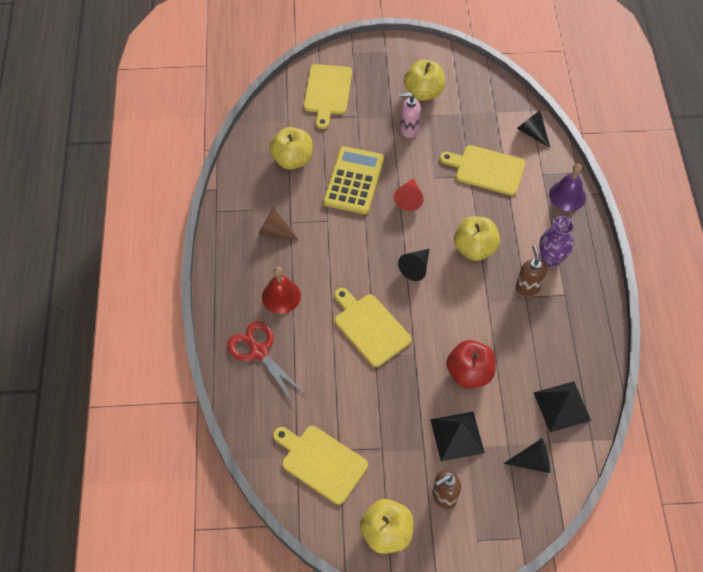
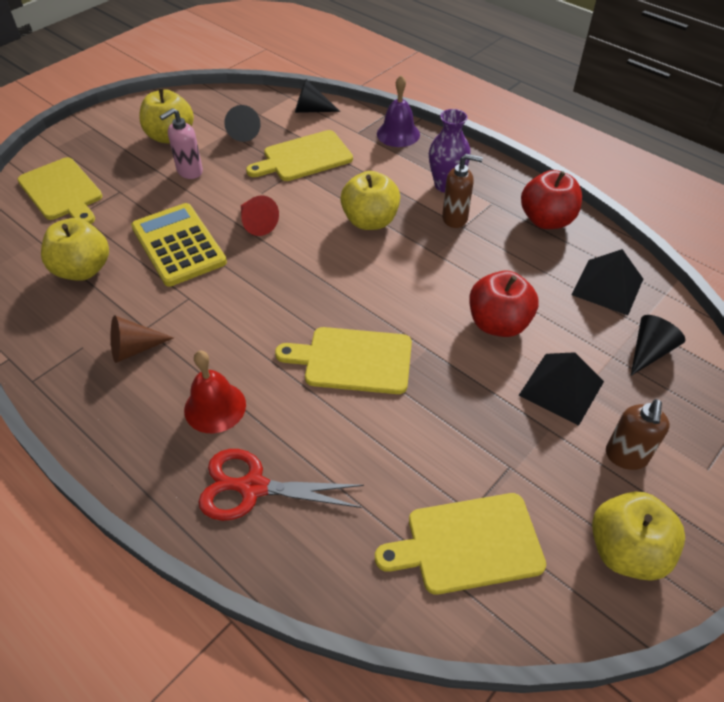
camera: 45 degrees left, 10 degrees down
(415, 268) = (334, 274): black cone -> black cone (243, 132)
(527, 287) = (455, 218): brown soap dispenser -> brown soap dispenser turned 150 degrees clockwise
(583, 334) = (546, 220): none -> red apple

